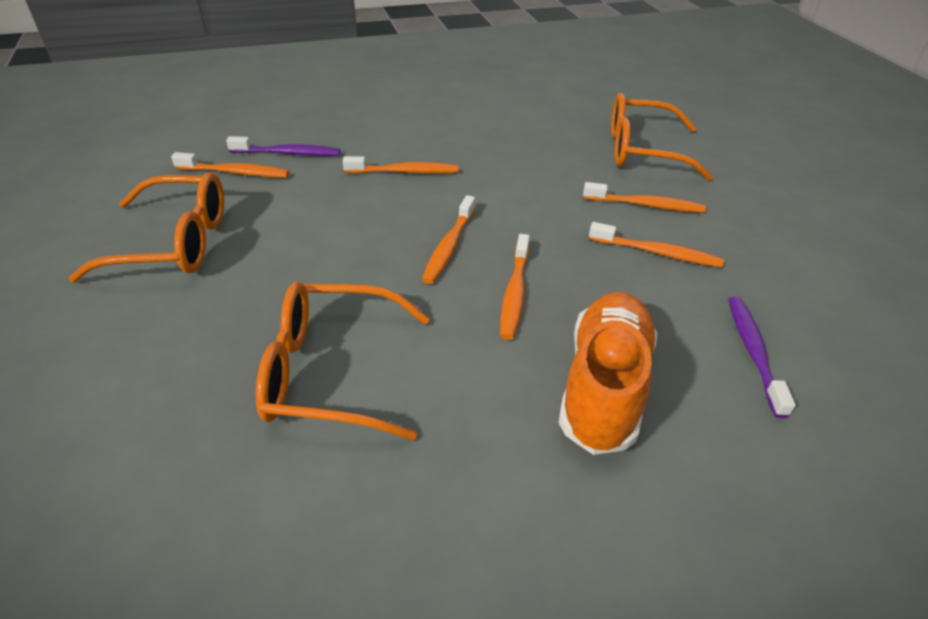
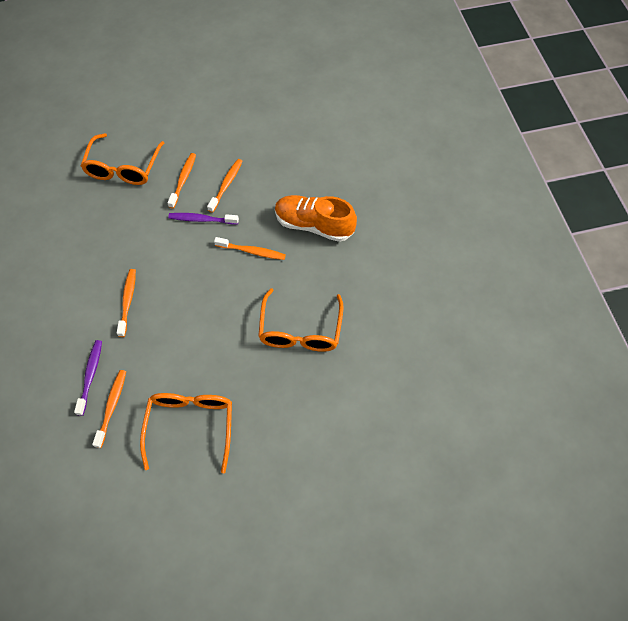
camera: 85 degrees left, 20 degrees up
(449, 246) = (210, 279): orange toothbrush -> none
(753, 352) = (298, 167): purple toothbrush -> purple toothbrush (202, 219)

